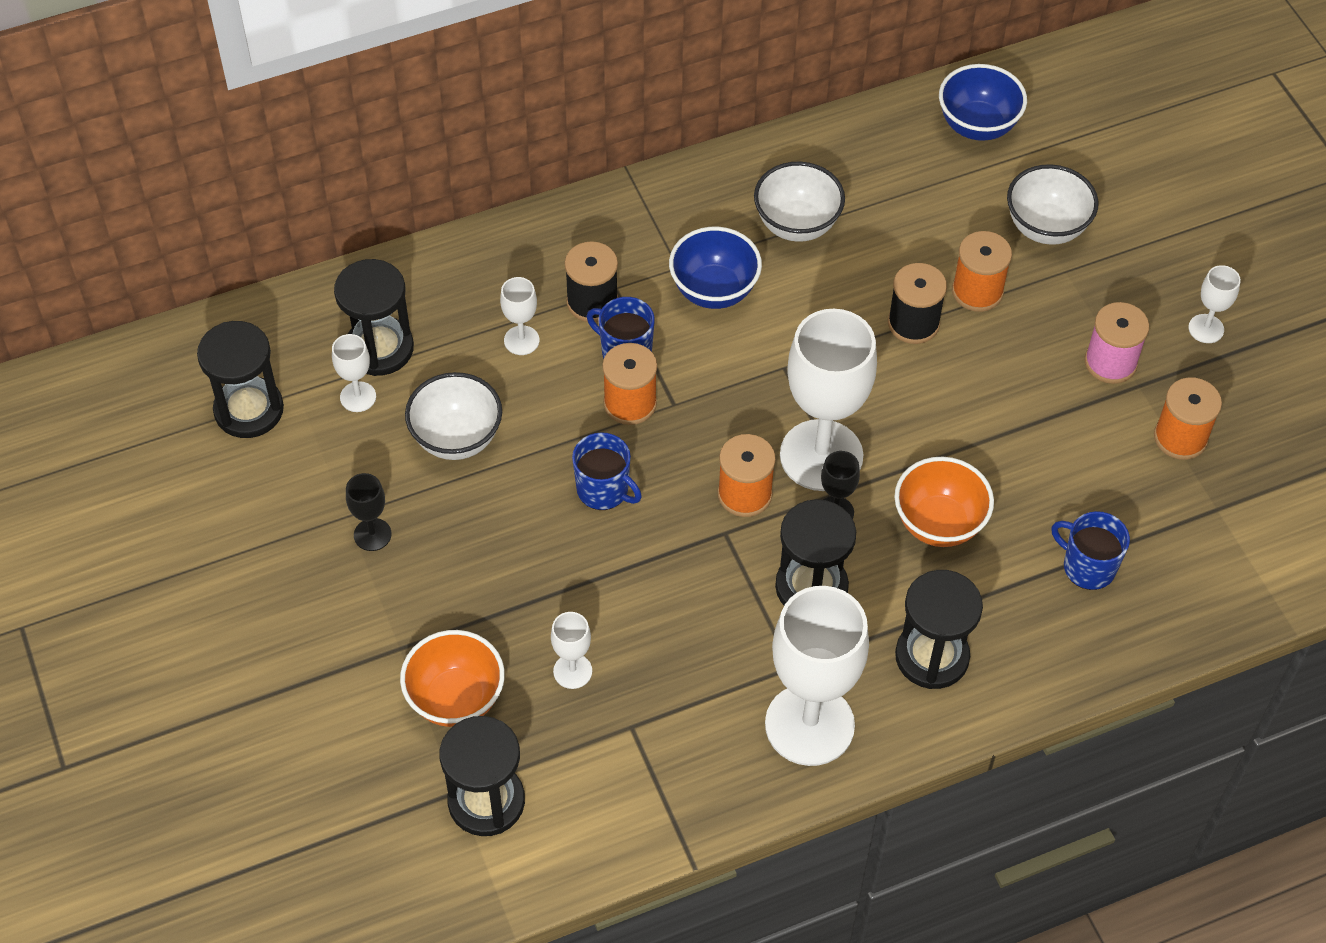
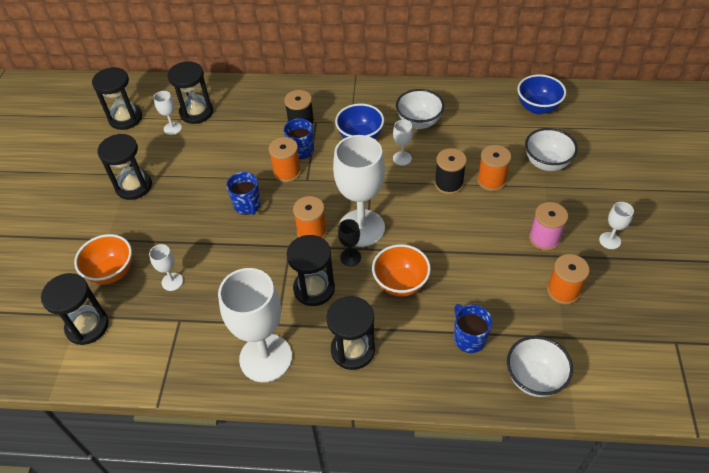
camera: 30 degrees right, 5 degrees down
(372, 534) = (134, 186): black goblet -> black hourglass
(457, 438) = (200, 159): white bowl -> white bowl (534, 378)
(521, 340) = (258, 129): white goblet -> white goblet (402, 158)

